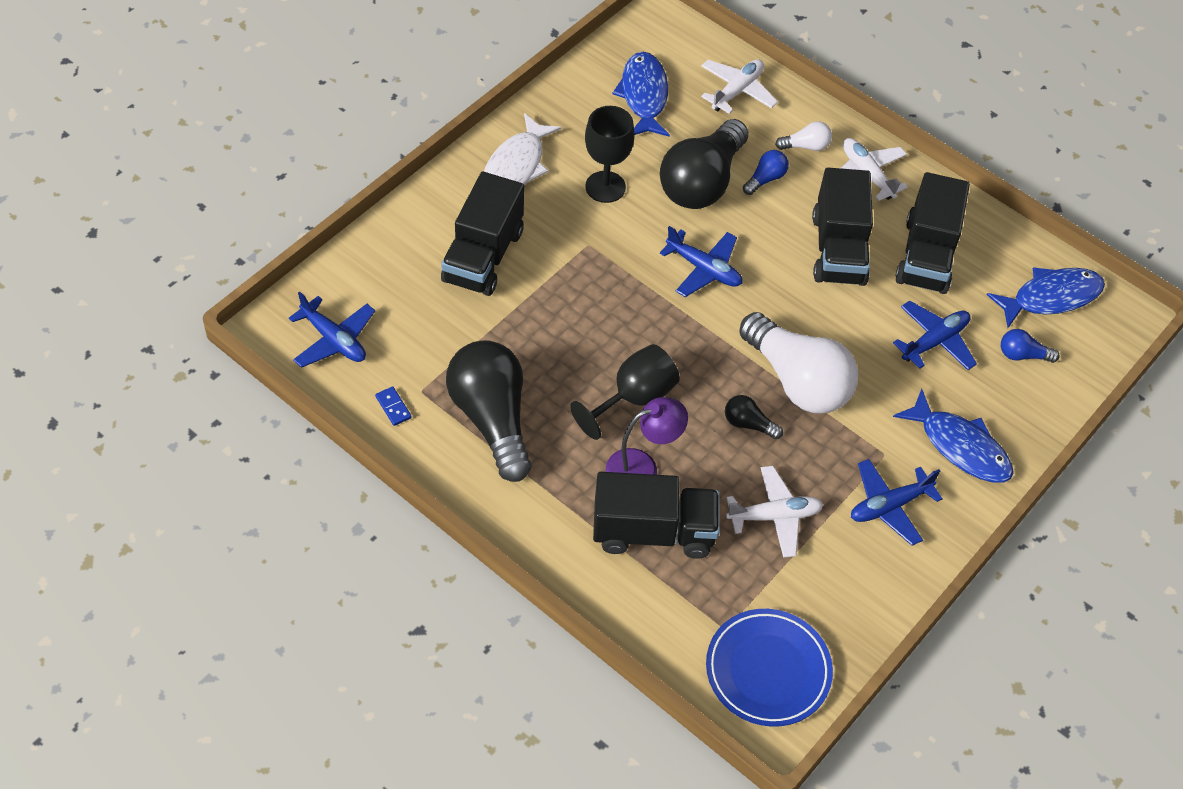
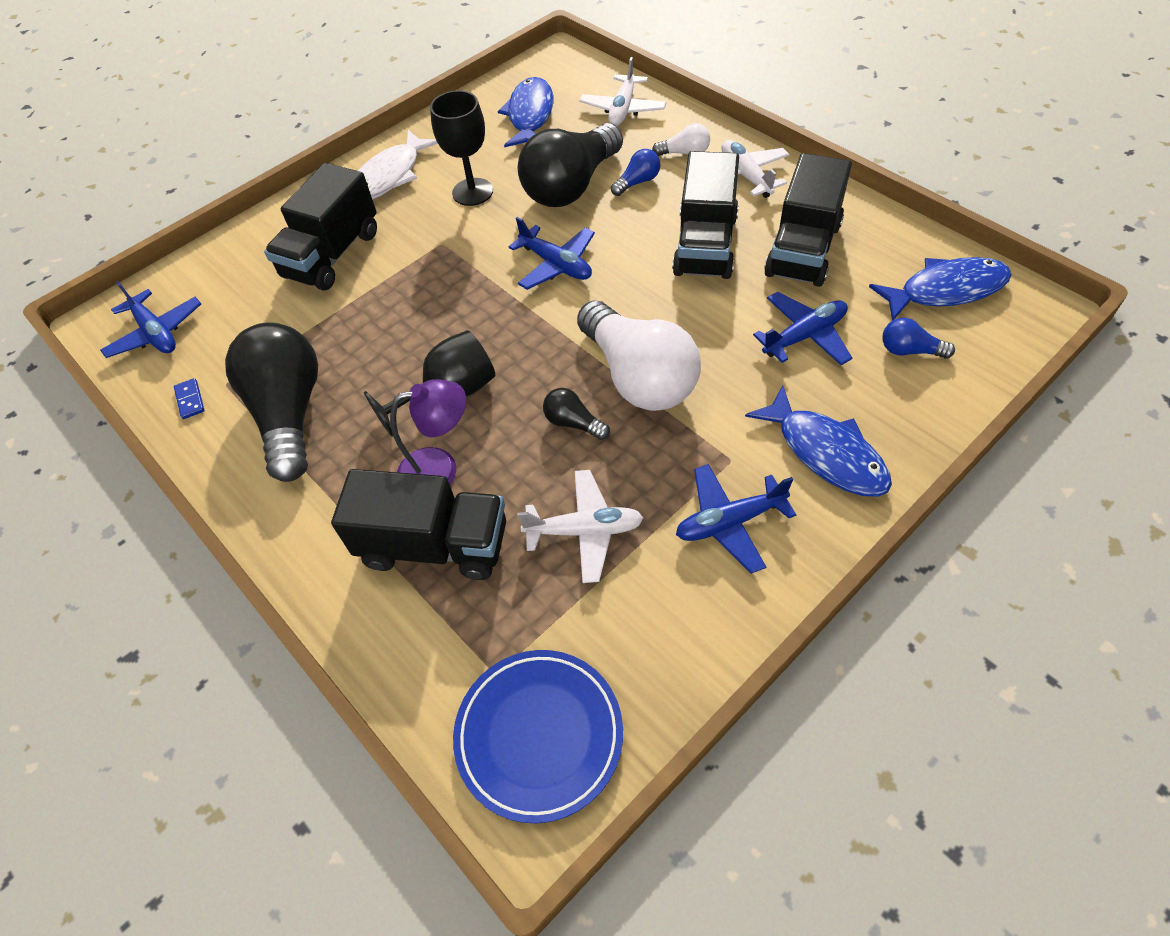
camera: 15 degrees right, 0 degrees up
(737, 91) = (623, 109): white plane -> white plane turned 150 degrees clockwise

